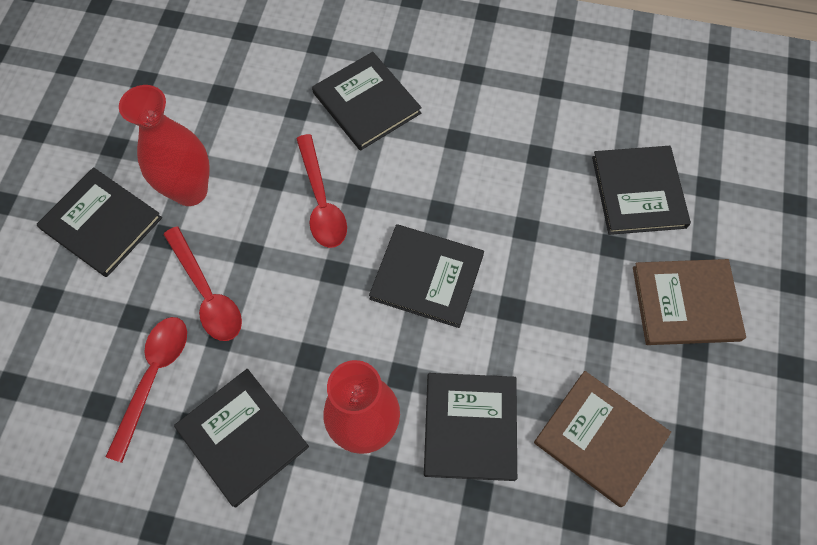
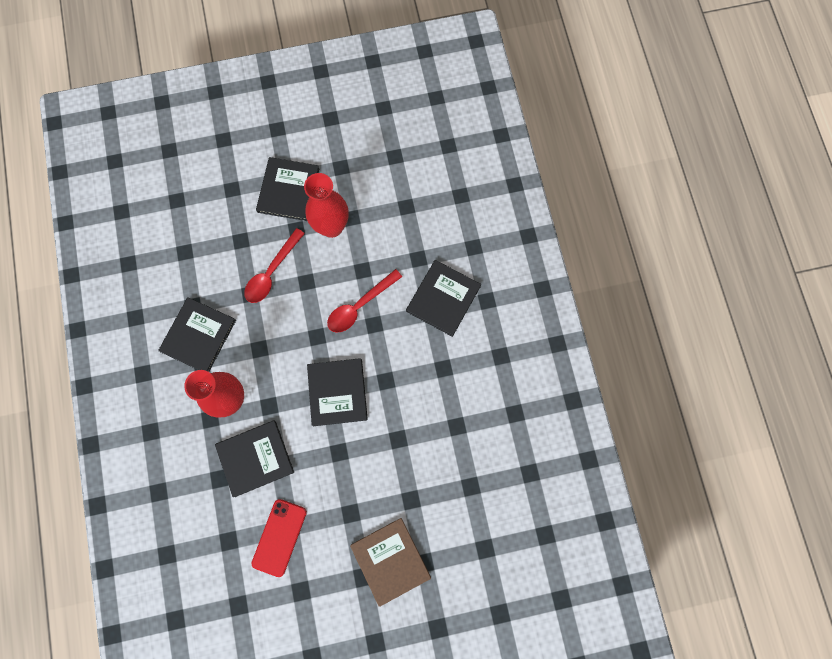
camera: 65 degrees right, 10 degrees up
(153, 378) = (211, 271): red spoon -> none
(600, 438) = (279, 537): brown book -> red phone
(638, 192) = (459, 502): black book -> none

